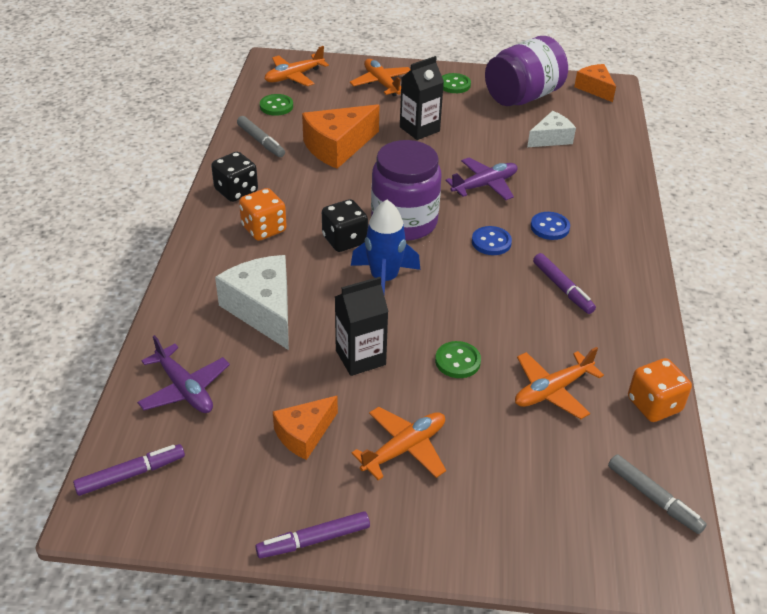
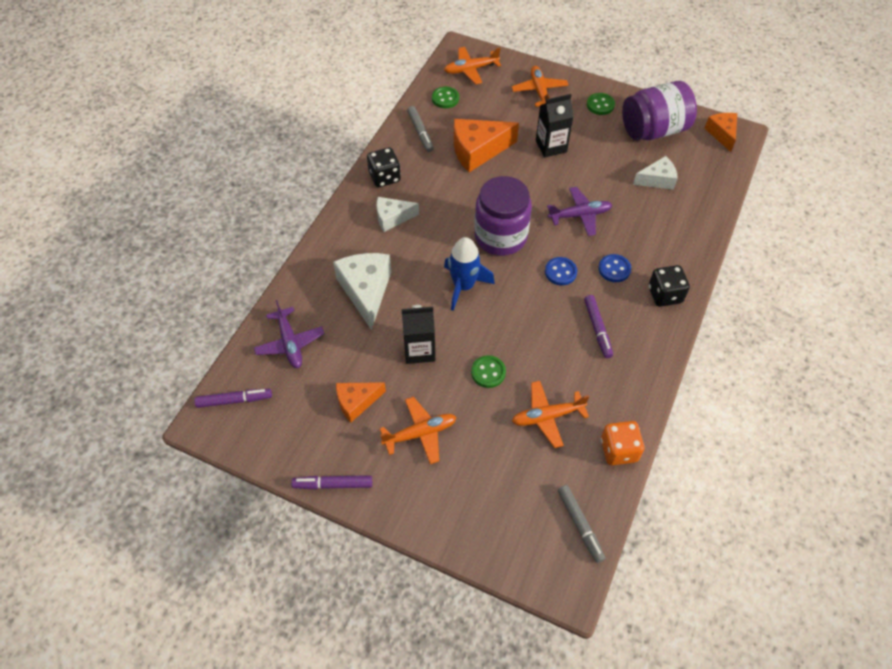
camera: 20 degrees right, 15 degrees up
(264, 229) = (392, 218): orange dice -> white cheese
(344, 240) = (448, 243): black dice -> black dice (665, 295)

